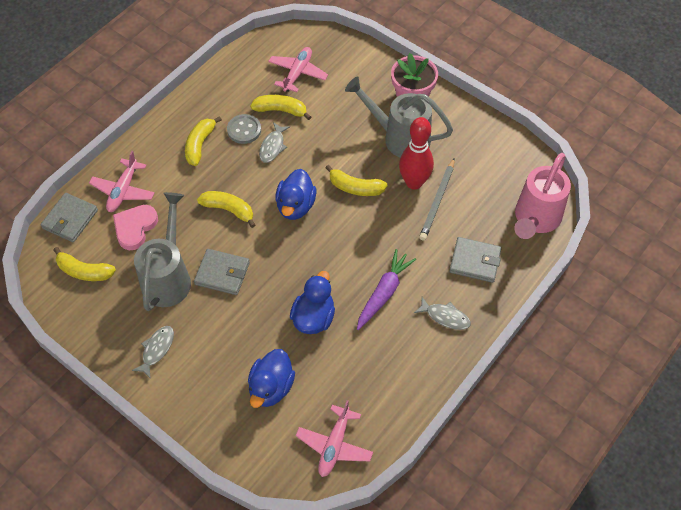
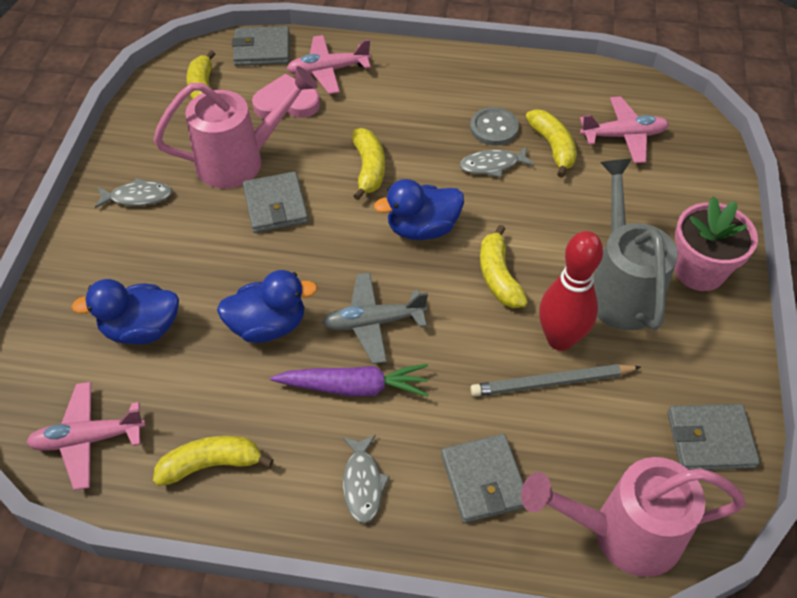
camera: 60 degrees right, 5 degrees down
(168, 277) = (240, 161): grey watering can -> pink watering can
(200, 145) = (440, 101): yellow banana -> yellow banana (211, 464)
(346, 263) = (373, 322): none -> grey plane
(508, 155) = (710, 439): none -> grey wallet

